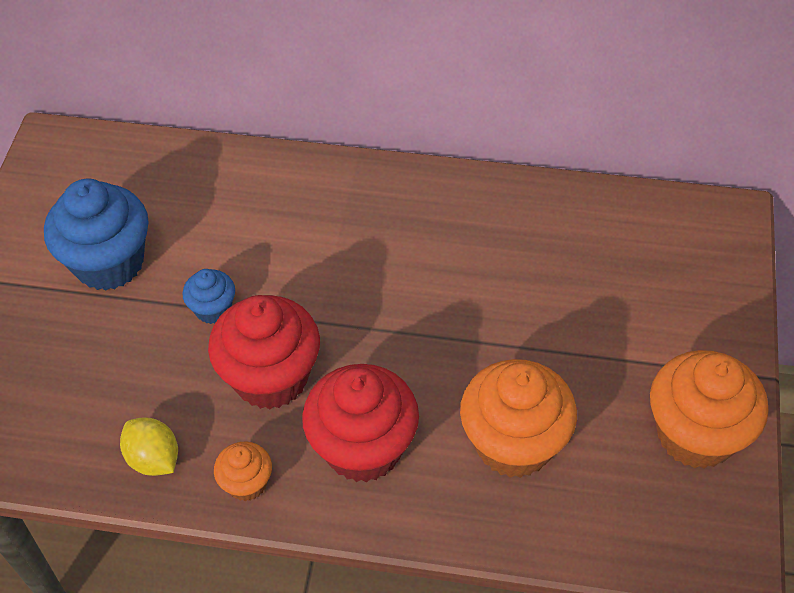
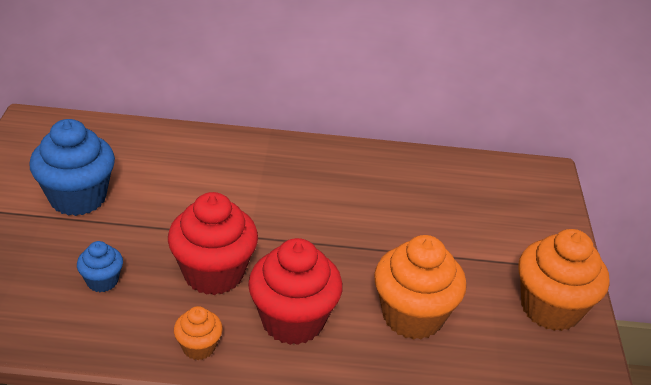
camera: 10 degrees left, 15 degrees down
(154, 459) = (119, 331): yellow lemon -> none
(213, 309) = (164, 228): blue cupcake -> blue cupcake (102, 281)

